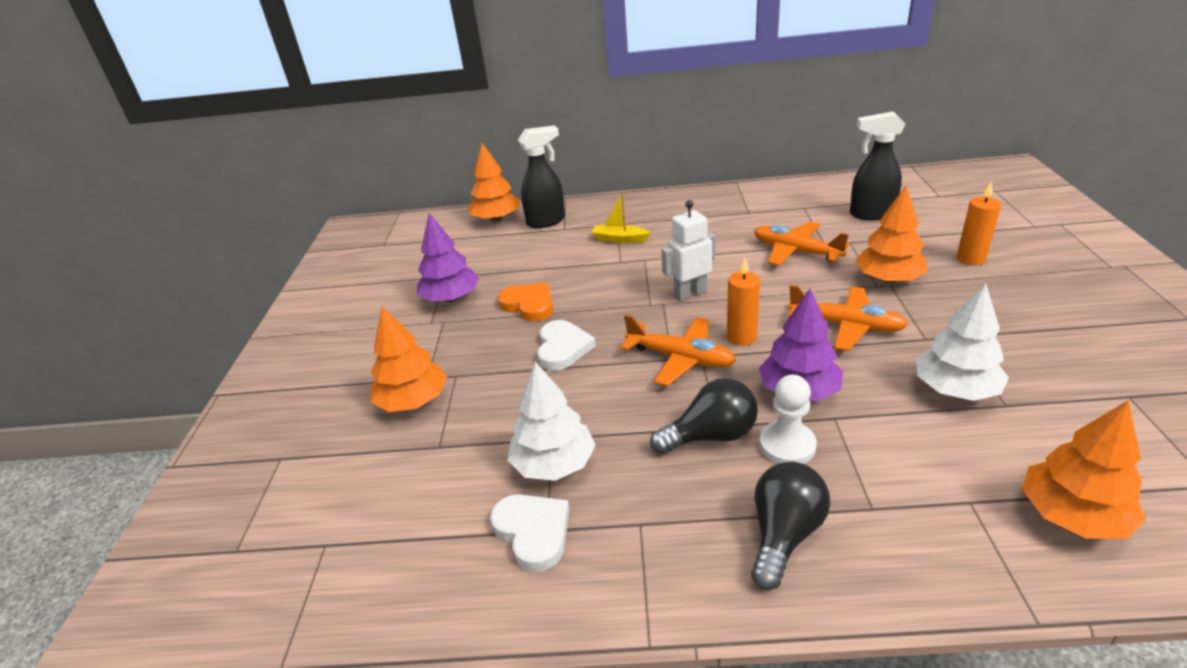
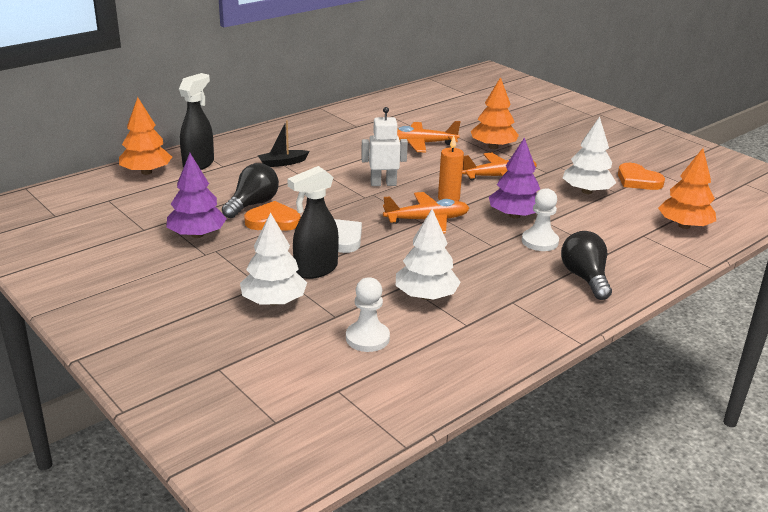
camera: 45 degrees left, 5 degrees down
(413, 401) = (274, 301): orange tree -> white tree
(430, 491) = (367, 338): none -> white pawn
(533, 532) = (461, 329): white heart -> none
(619, 239) = (282, 163): yellow boat -> black boat
(690, 293) = (383, 184): white robot -> white robot turned 60 degrees clockwise
(711, 436) = (496, 251): black light bulb -> black light bulb (253, 204)
(871, 214) = (439, 112): black spray bottle -> black spray bottle (315, 270)
(970, 259) = (523, 126): orange candle -> none
(1072, 399) = (638, 180): none -> orange heart

